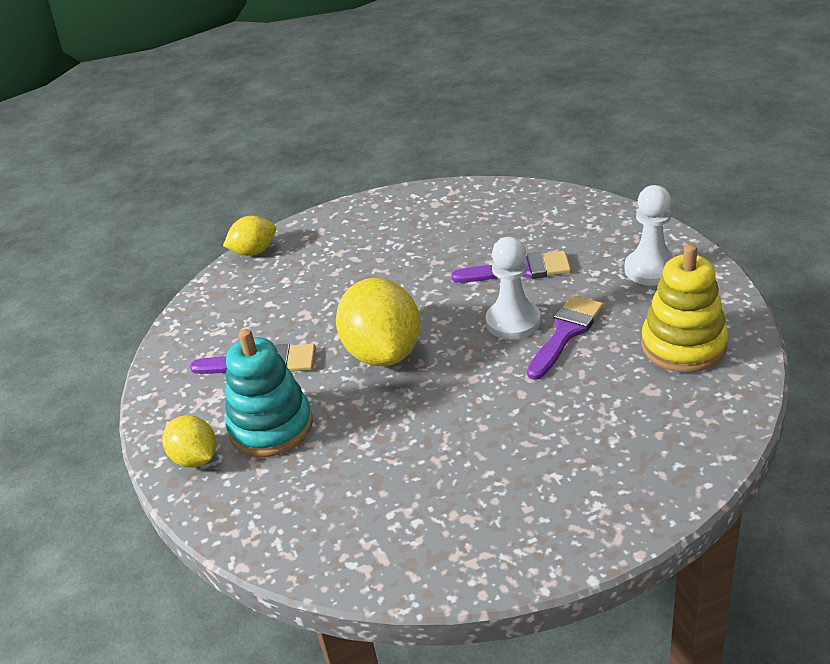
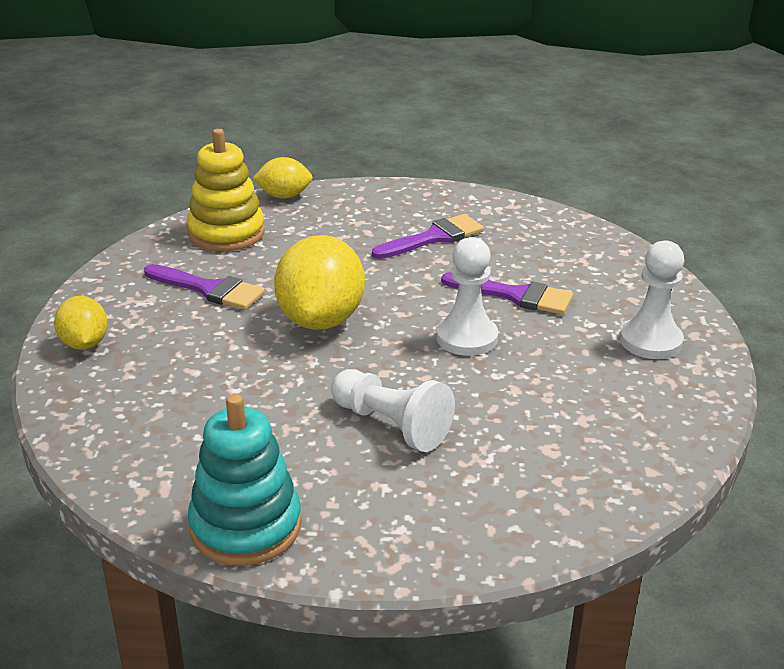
camera: 20 degrees right, 5 degrees down
(271, 427) = (168, 343): turquoise stacking toy -> turquoise stacking toy (245, 526)
(517, 421) = (391, 425): none -> white pawn
(566, 333) = (510, 366): purple brush -> purple brush (434, 238)
(683, 346) = (620, 422): yellow stacking toy -> yellow stacking toy (226, 233)

